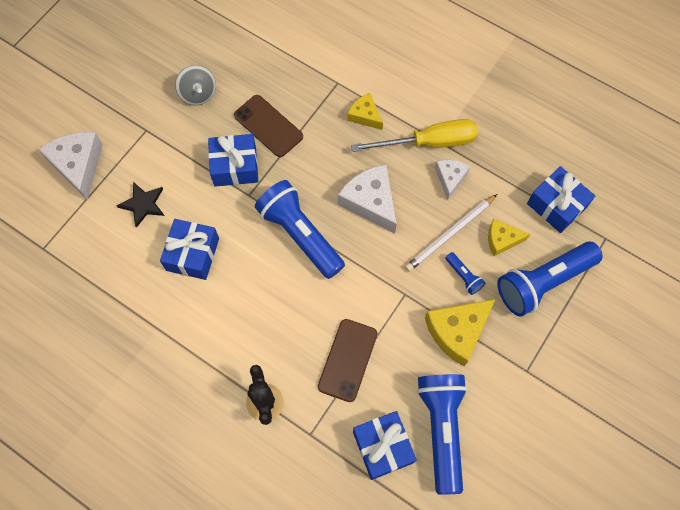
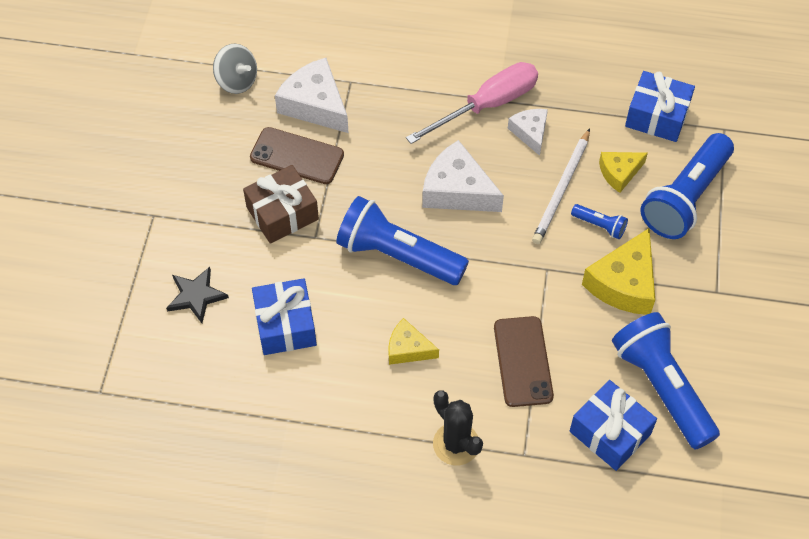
camera: 25 degrees left, 10 degrees down
(78, 165) = (92, 285): white cheese -> white cheese (315, 105)
(198, 94) = (194, 153): grey spinning top -> grey spinning top (237, 81)
(235, 166) = (282, 213): blue gift -> brown gift
(365, 115) = (401, 104): yellow cheese -> yellow cheese (408, 349)
(429, 143) = (487, 105): yellow screwdriver -> pink screwdriver

